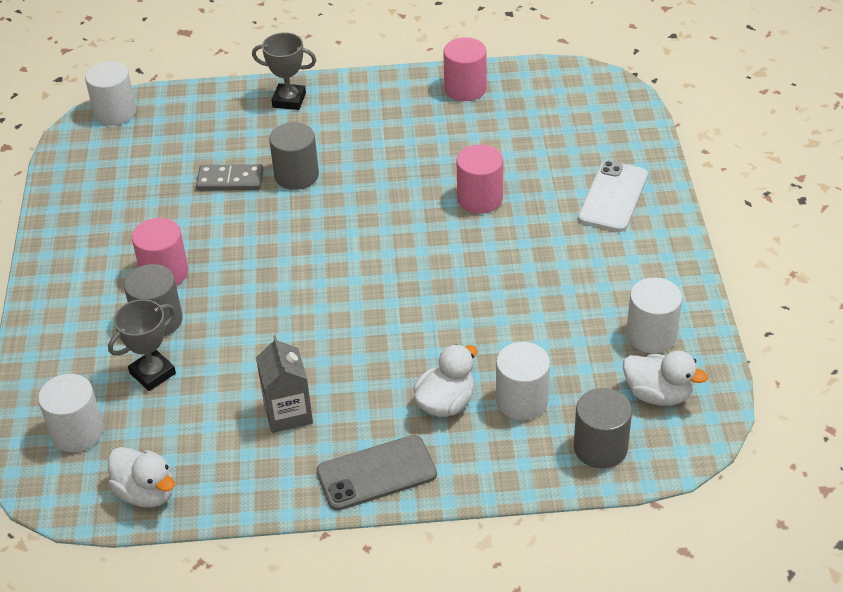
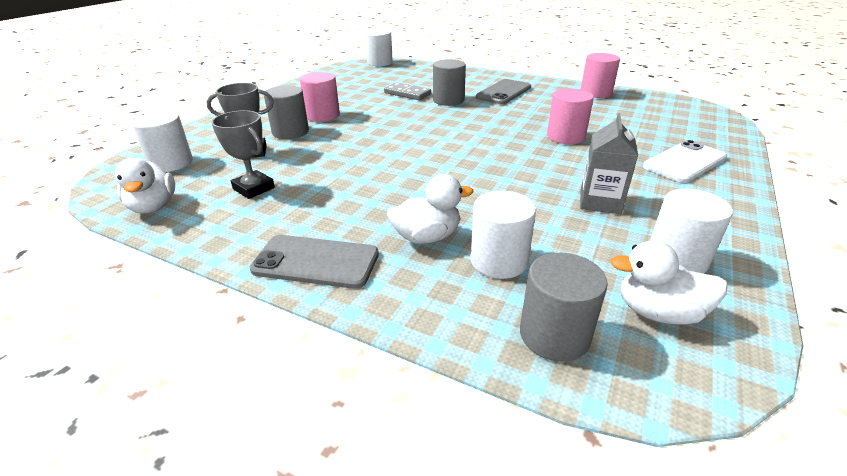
camera: 30 degrees right, 10 degrees down
(288, 413) = (302, 199): grey carton -> grey carton (600, 202)
(289, 100) = (476, 76): grey trophy -> grey trophy (254, 188)
(353, 130) = (503, 92): none -> grey phone
(658, 394) = (658, 312): white duck -> white duck turned 135 degrees clockwise

